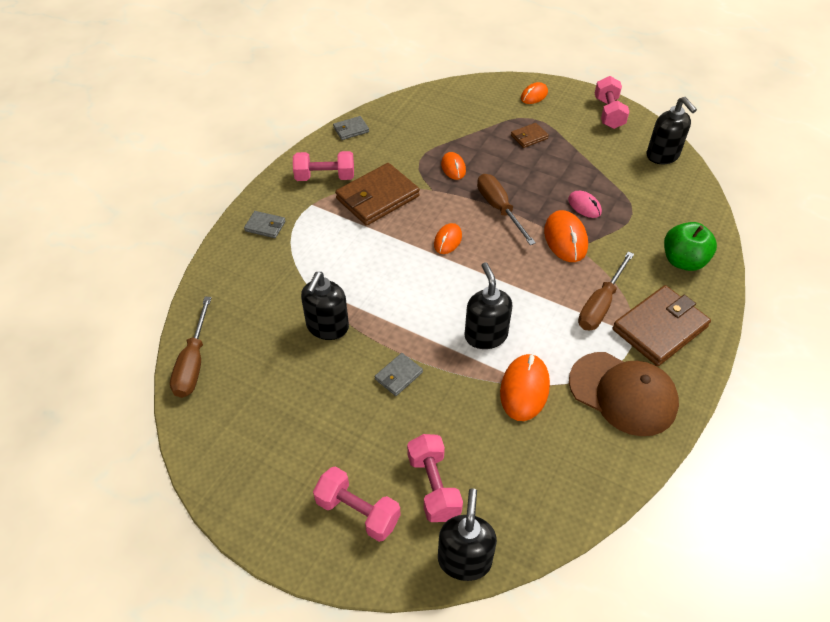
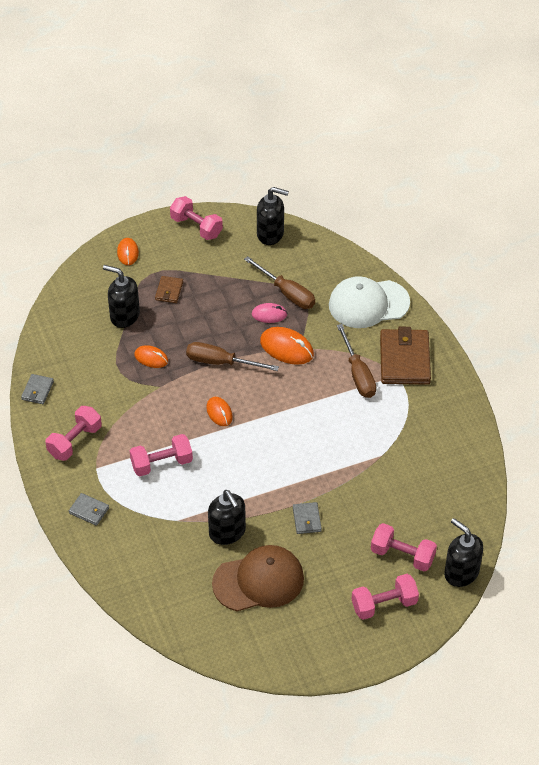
camera: 50 degrees left, 0 degrees up
(193, 363) = (181, 628): brown screwdriver -> brown screwdriver (287, 293)
(265, 226) = (89, 510): grey wallet -> grey wallet turned 60 degrees clockwise
(357, 239) = (161, 463): none -> pink dumbbell
(377, 197) = (132, 424): brown wallet -> none
(485, 335) = (321, 451): black soap dispenser -> black soap dispenser (124, 316)
(524, 389) = (380, 462): orange mouse -> none
(623, 393) = (430, 416): brown cap -> brown cap (259, 581)
(683, 261) = (368, 304): green apple -> white cap

